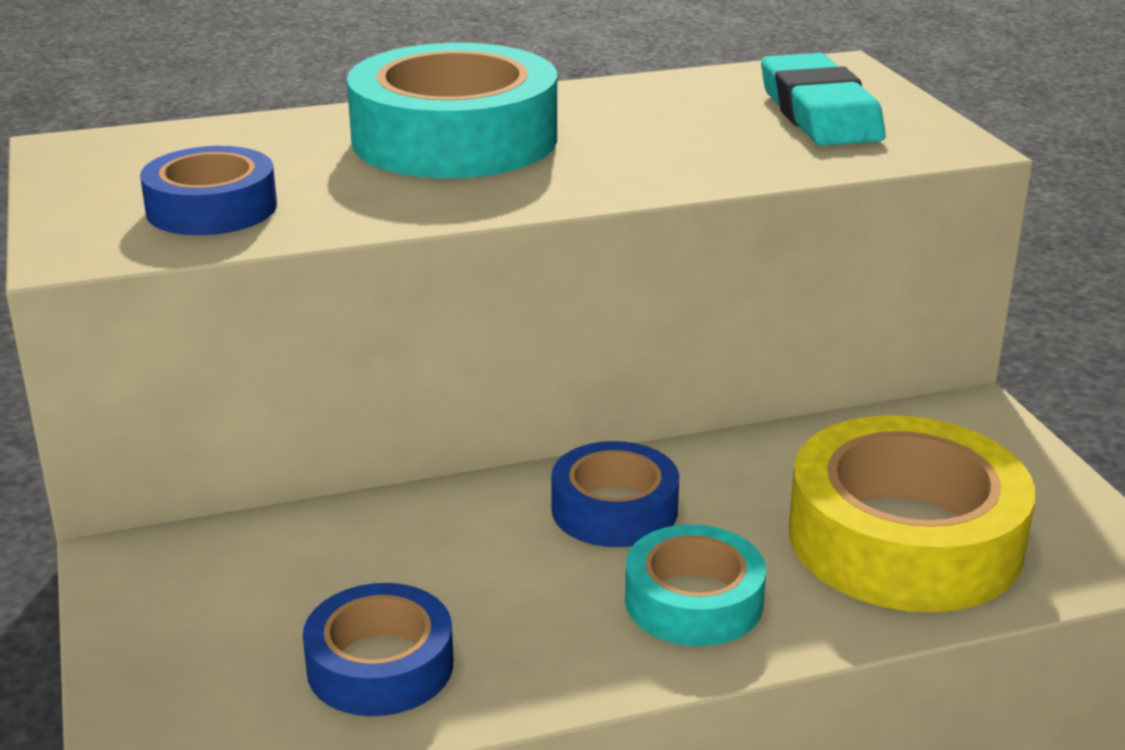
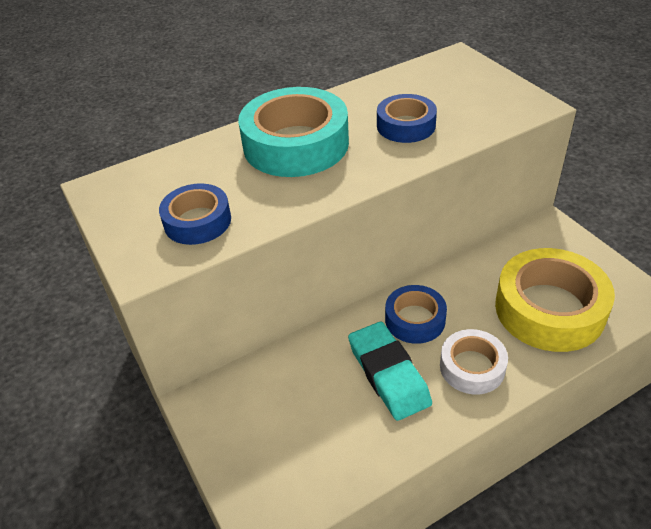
camera: 10 degrees left, 15 degrees up
(380, 665) = (347, 439): blue tape -> blue tape (406, 126)
(693, 601) = (472, 367): turquoise tape -> white tape
(819, 113) = (464, 93): turquoise eraser -> turquoise eraser (388, 374)

